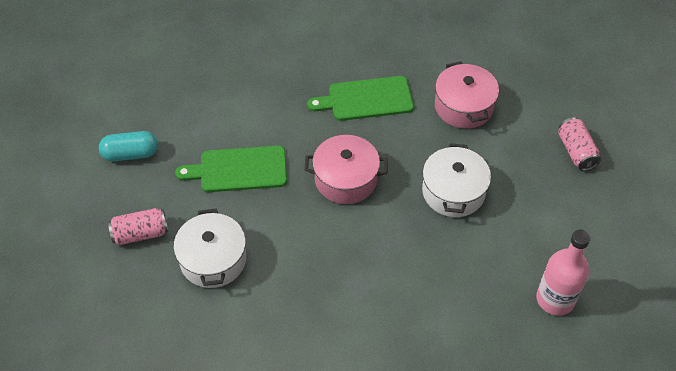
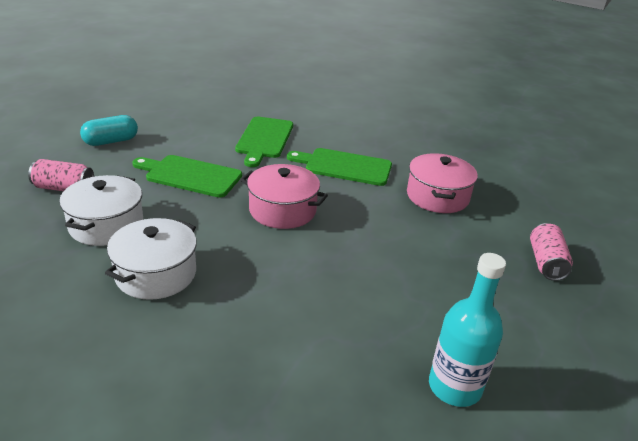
camera: 20 degrees right, 20 degrees down
(131, 154) = (111, 141): turquoise capsule -> turquoise capsule turned 45 degrees counterclockwise
(271, 90) = (264, 139): none -> green cutting board
(453, 192) = (386, 252): white pot -> white pot (156, 274)
(555, 299) = (454, 387): pink bottle -> turquoise bottle

